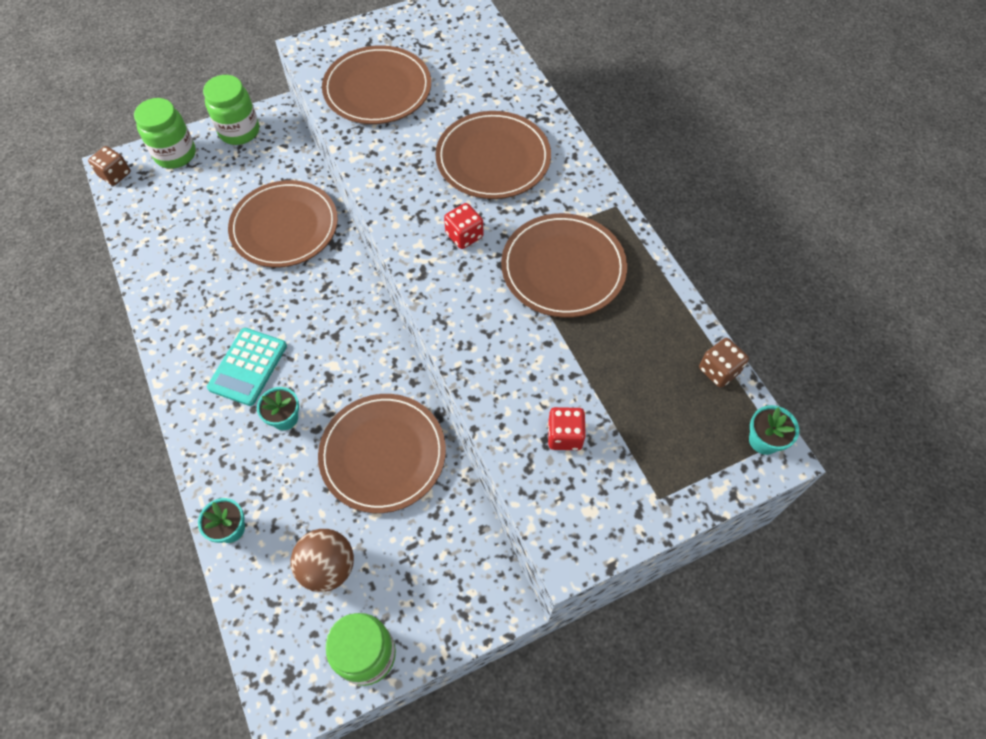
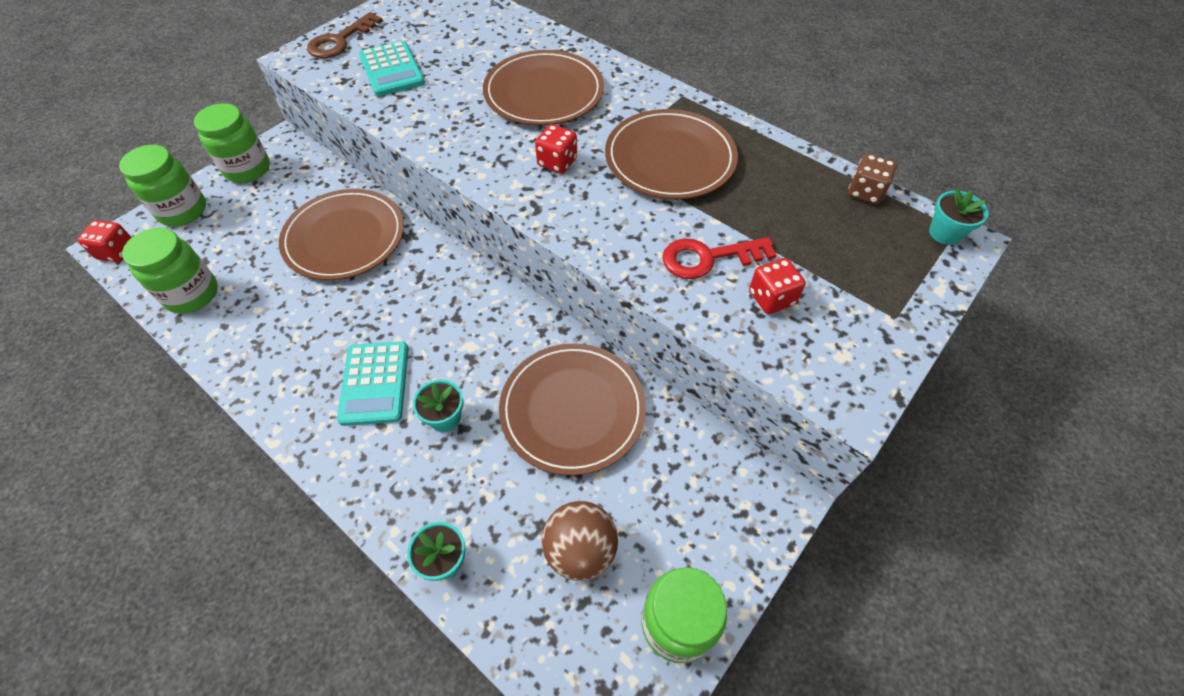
camera: 25 degrees left, 5 degrees down
(115, 175) = (117, 252): brown dice -> red dice
(152, 234) = (192, 294): none -> green jar
(350, 43) = (340, 41): none -> brown key
(377, 89) = (391, 70): brown plate -> turquoise calculator
(535, 377) = (708, 258): none -> red key

